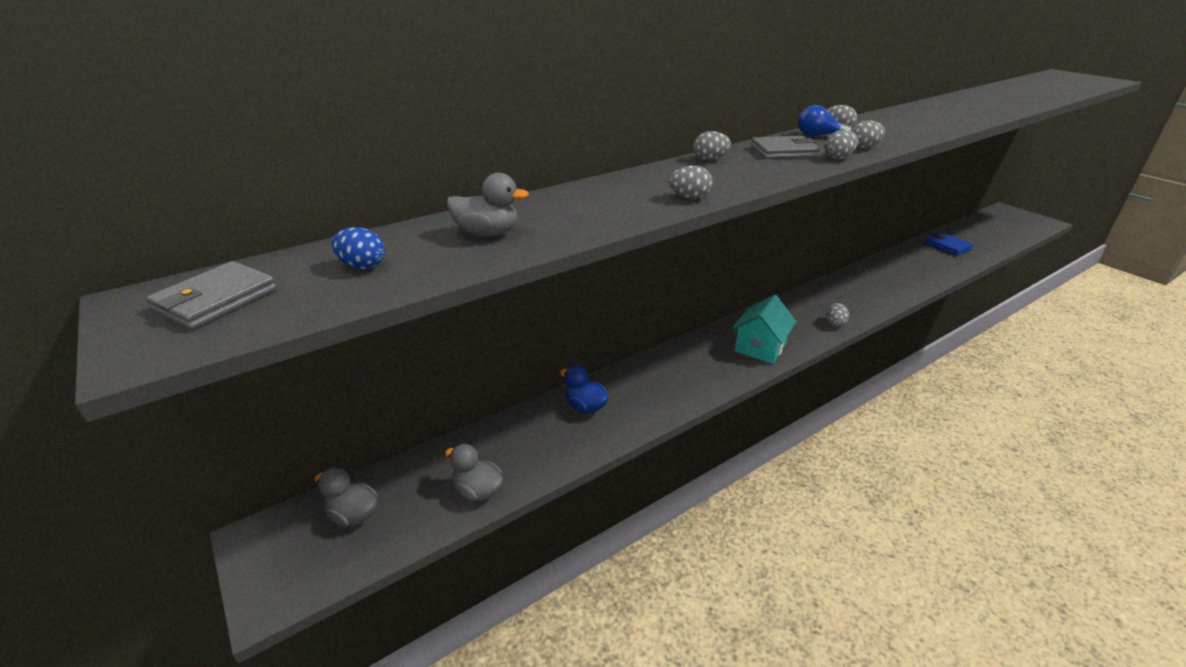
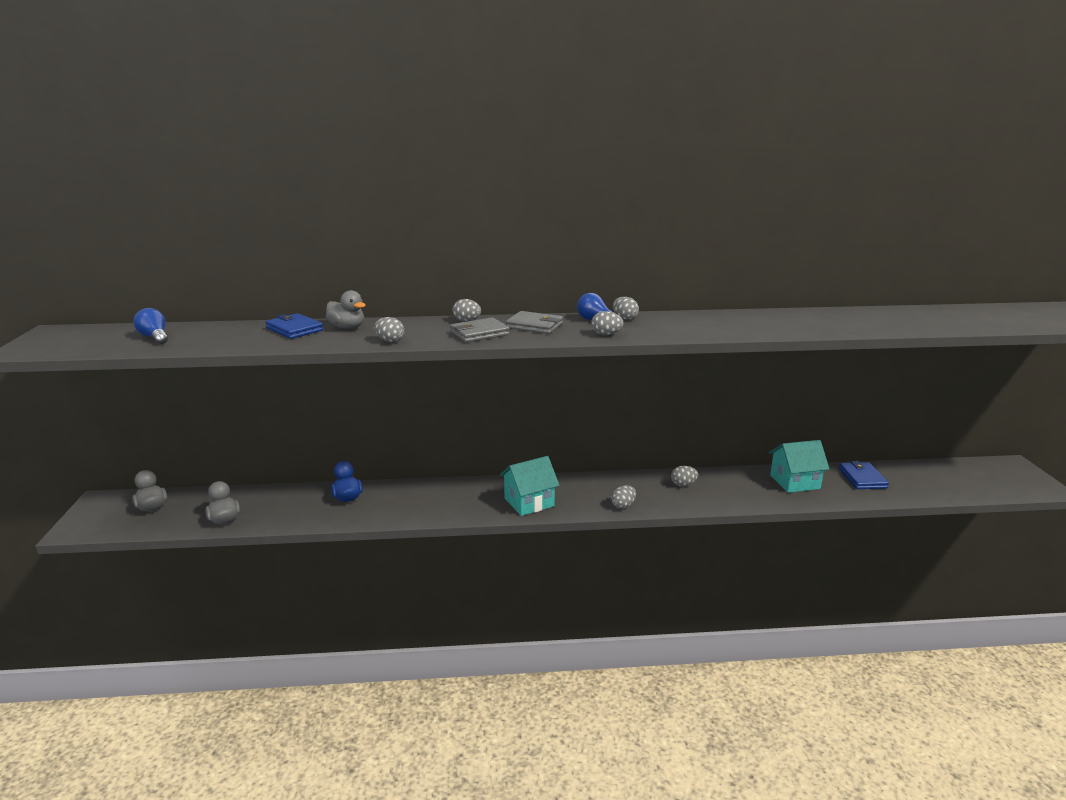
camera: 30 degrees right, 10 degrees down
(216, 300) = (76, 337): grey wallet -> grey wallet (479, 333)
(362, 266) = (154, 337): blue egg -> blue light bulb
(487, 234) = (239, 335): grey duck -> grey duck (347, 327)
(543, 209) = (294, 329): none -> blue wallet
(838, 158) = (563, 337): grey egg -> grey egg (683, 484)
(913, 262) = (794, 482): none -> turquoise house

